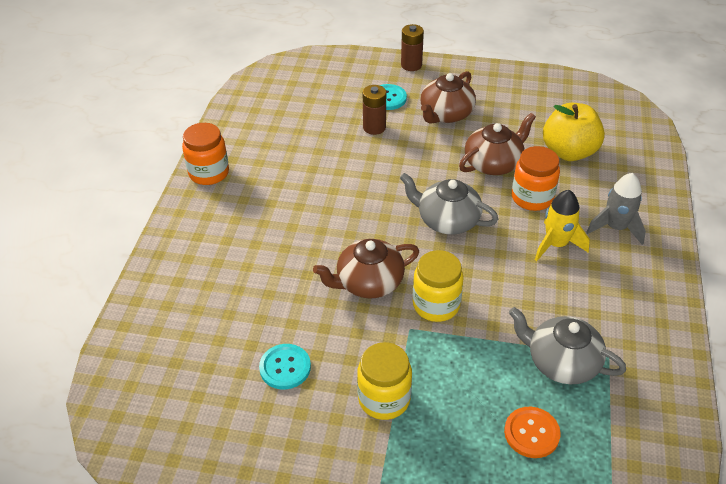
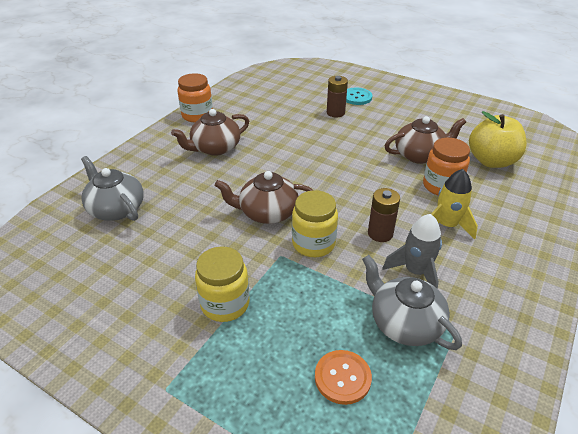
camera: 20 degrees right, 5 degrees down
(285, 367) = (162, 255): turquoise button -> none
(411, 65) = (387, 81): brown battery -> brown battery (380, 233)
(446, 114) = (397, 115): brown teapot -> brown teapot (215, 148)
(447, 220) = (358, 185): grey teapot -> grey teapot (116, 209)
(615, 228) = (510, 226): grey rocket -> grey rocket (415, 271)

